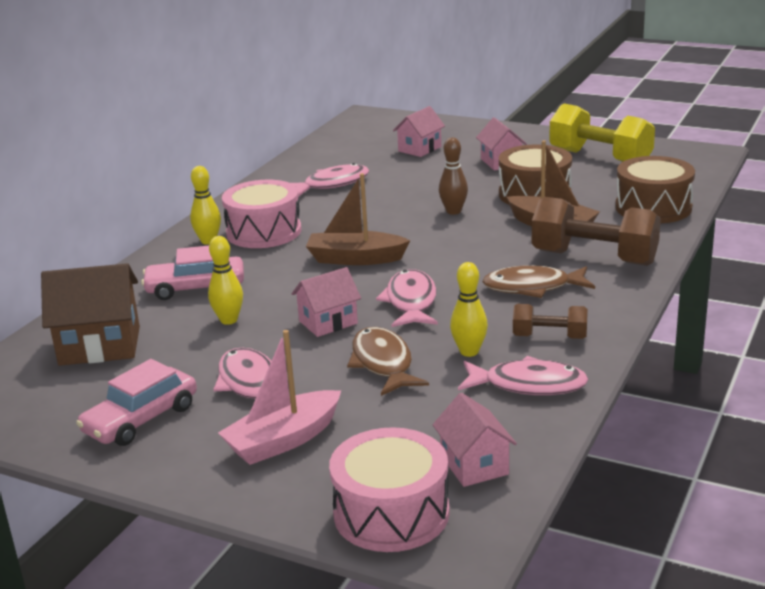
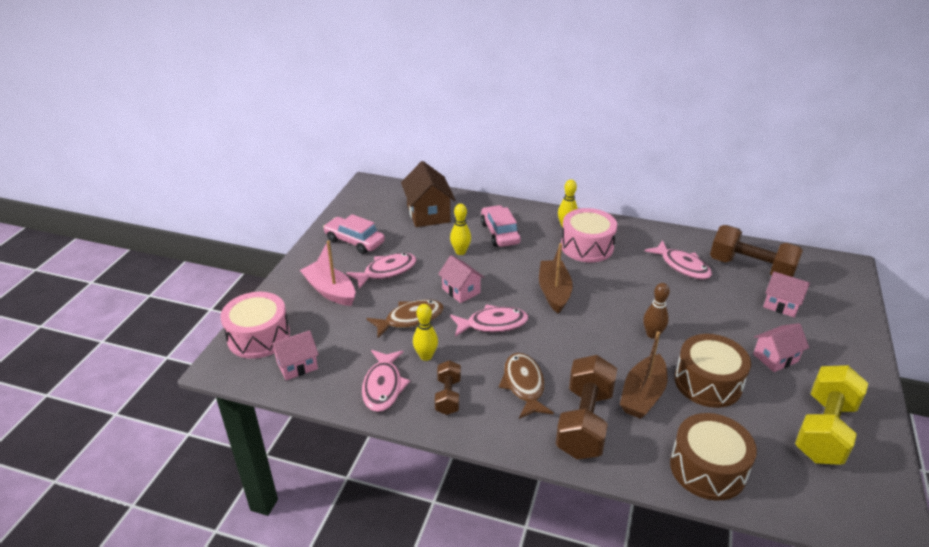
camera: 80 degrees right, 10 degrees up
(351, 153) = (750, 268): none -> brown dumbbell

